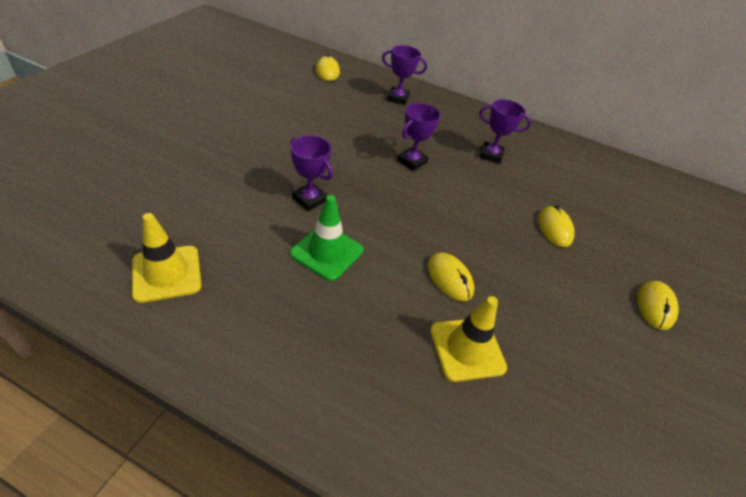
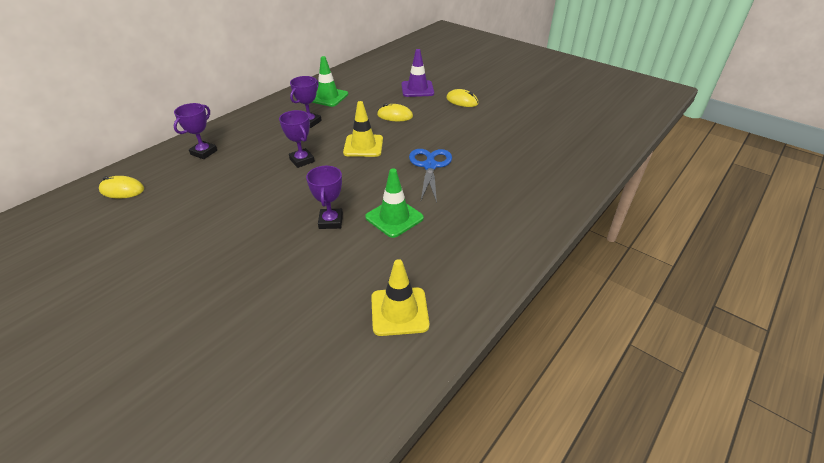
camera: 70 degrees left, 5 degrees down
(309, 199) = (330, 221): purple trophy -> purple trophy turned 60 degrees counterclockwise
(450, 278) = (430, 166): yellow mouse -> blue scissors
(467, 349) = (485, 170): yellow traffic cone -> yellow traffic cone (363, 146)
(556, 161) = (328, 97): none -> green traffic cone
(647, 246) = (417, 89): none -> purple traffic cone

